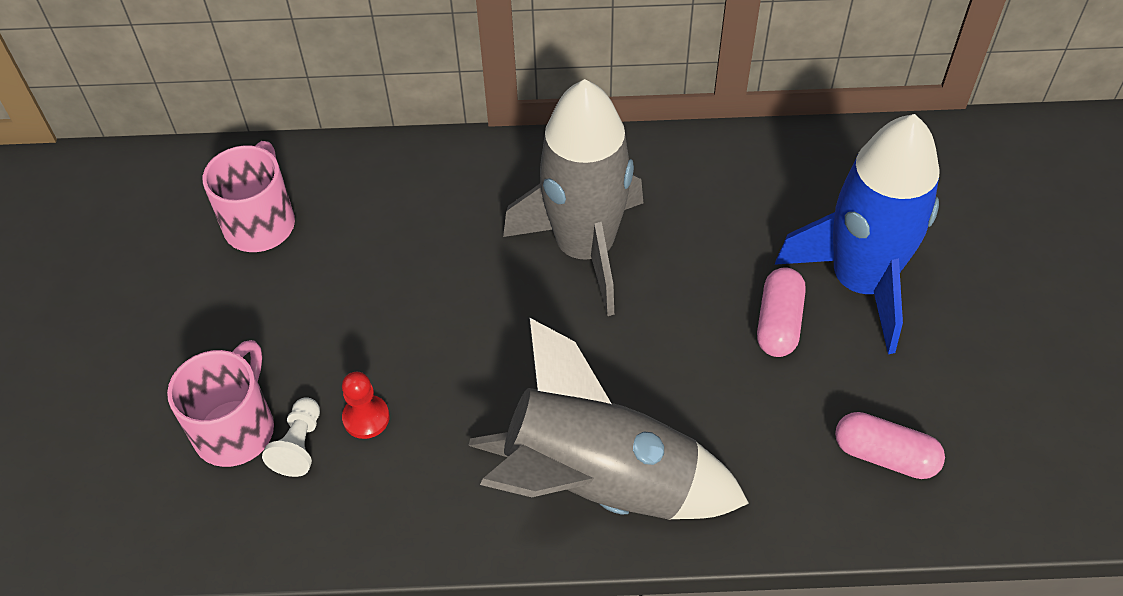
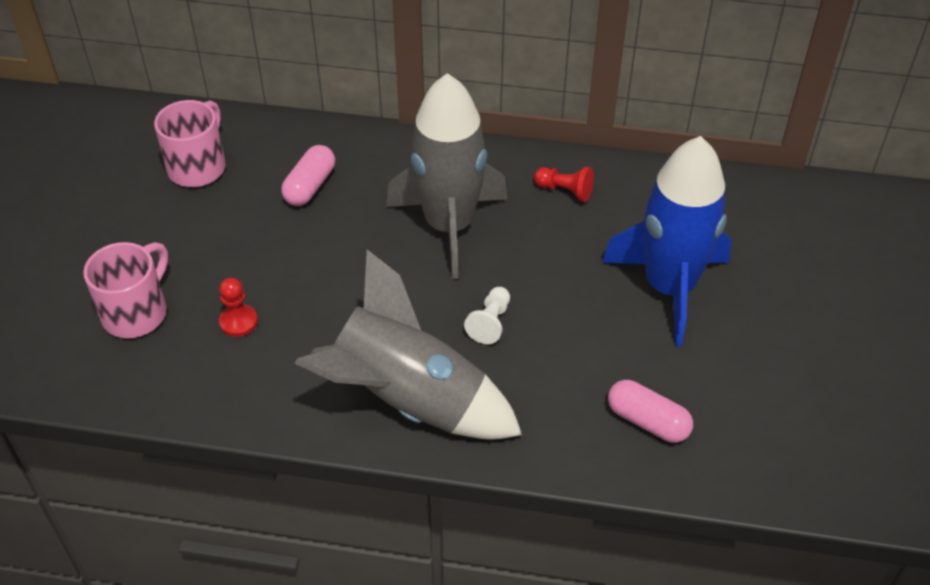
camera: 10 degrees right, 5 degrees down
(299, 445) = (181, 332): white pawn -> white pawn (490, 323)
(706, 181) = (565, 191): none -> red pawn
(778, 323) = (591, 307): pink capsule -> pink capsule (310, 186)

